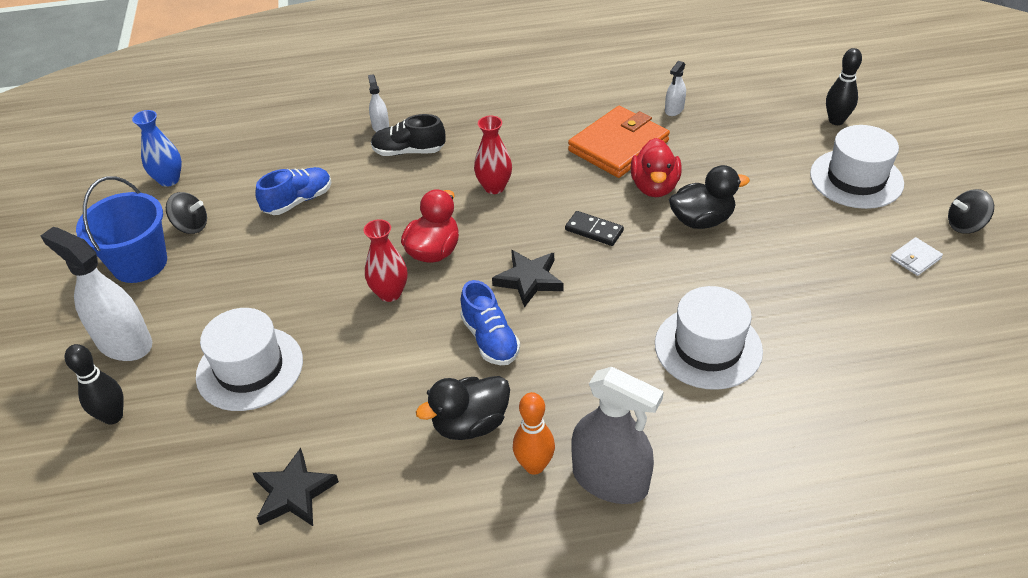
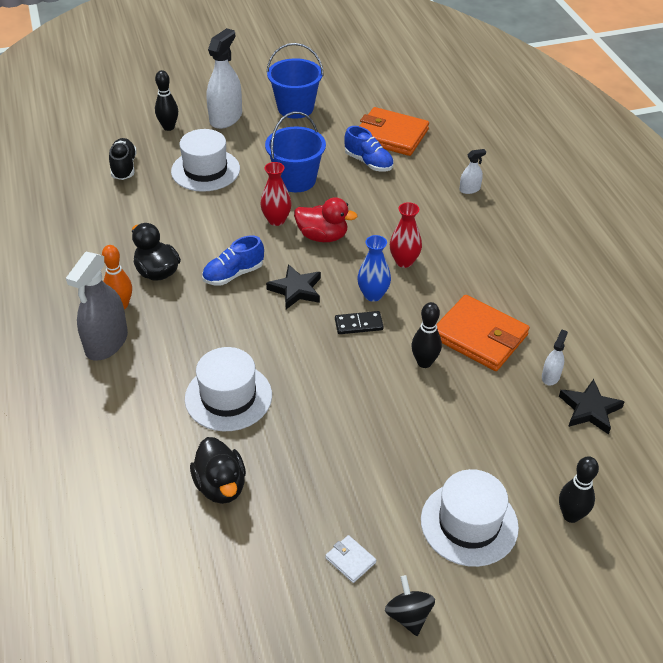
camera: 80 degrees right, 0 degrees up
(169, 180) = (381, 101): blue vase -> blue vase (373, 295)
(191, 226) = (334, 121): black spinning top -> none
(249, 177) = (391, 135): none -> orange wallet
(294, 493) = (109, 204): black star -> black star (589, 410)
(310, 270) = (296, 180): none -> blue bucket
(409, 151) = (440, 209): black shoe -> black shoe (124, 167)
(594, 230) = (358, 324): black domino -> black domino turned 60 degrees clockwise
(654, 187) = (424, 362): red duck -> black bowling pin
(674, 109) = (550, 376): white spray bottle -> white spray bottle turned 90 degrees clockwise
(701, 220) = (383, 395): black duck -> black duck (221, 486)

